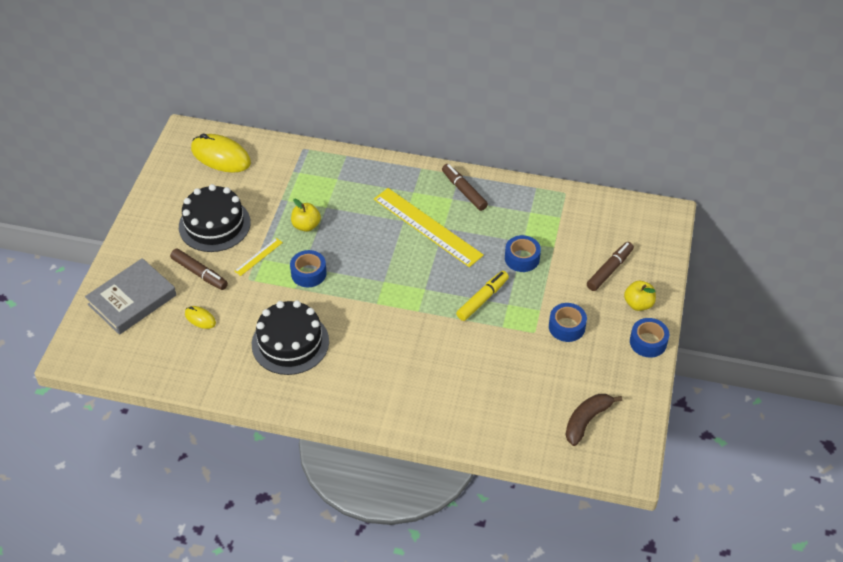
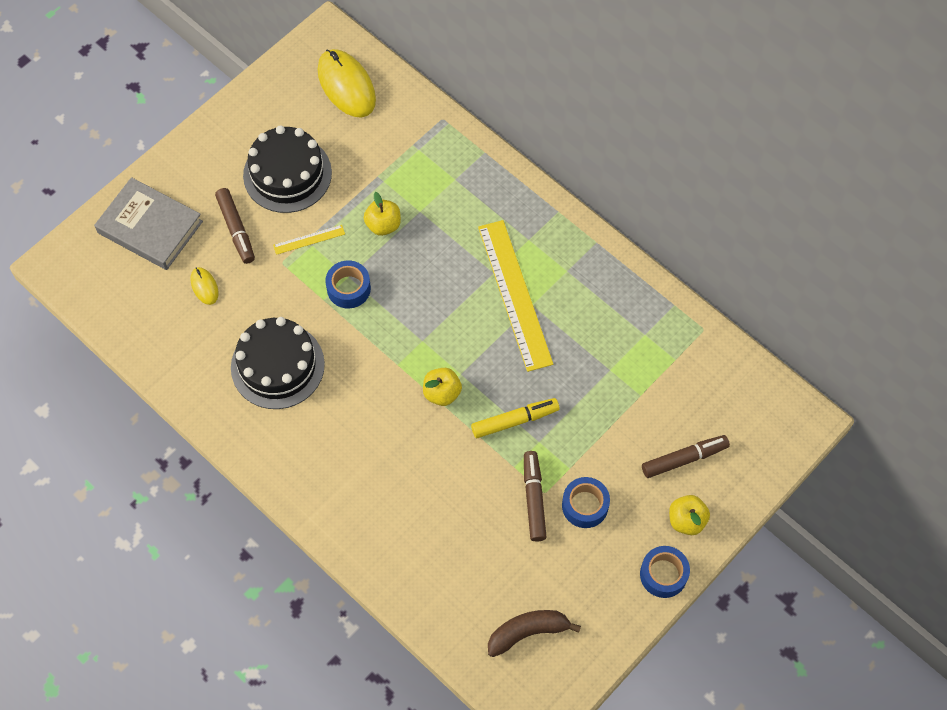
camera: 30 degrees right, 15 degrees up
(132, 300) = (150, 227): grey book -> grey book turned 45 degrees clockwise
(420, 306) = (442, 393): none -> yellow apple
(464, 191) = (587, 267): brown marker -> brown marker (534, 499)
(522, 258) = (594, 391): blue tape -> none

